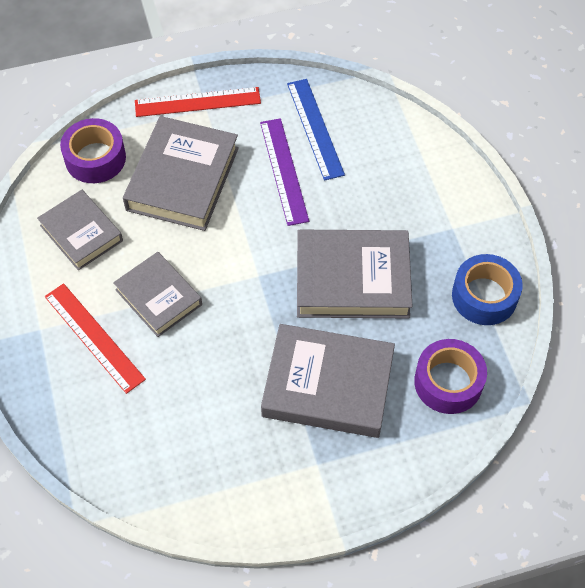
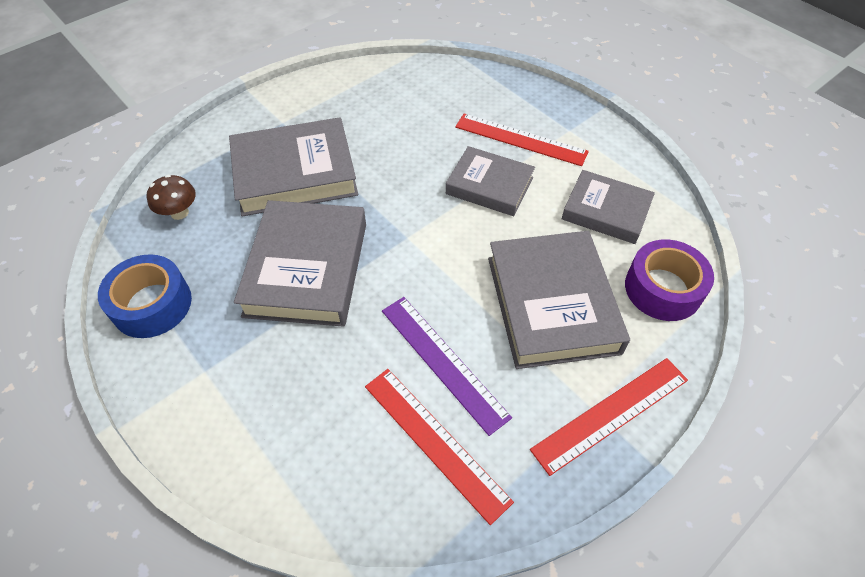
camera: 155 degrees right, 5 degrees down
(315, 128) = (435, 441): blue ruler -> red ruler
(352, 279) = (306, 268): grey book -> grey book turned 60 degrees counterclockwise
(448, 382) = (179, 213): purple tape -> brown mushroom

